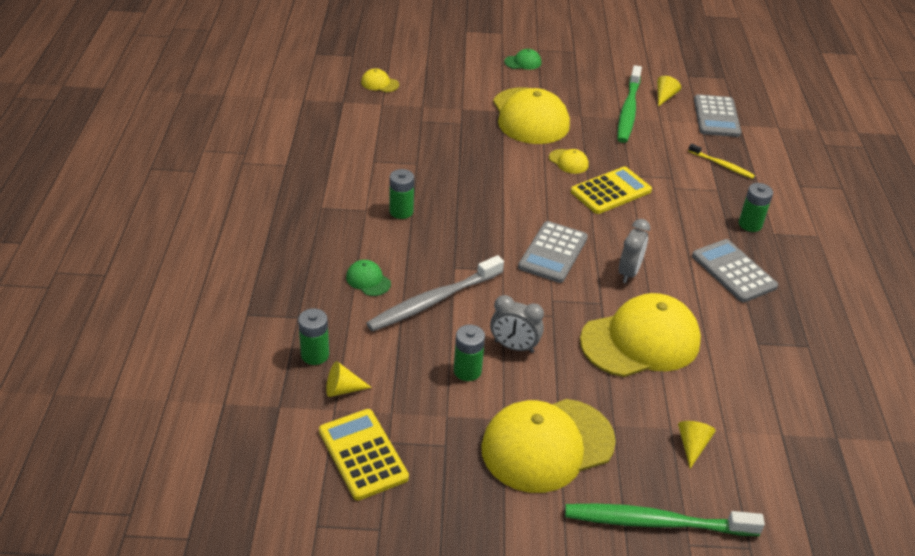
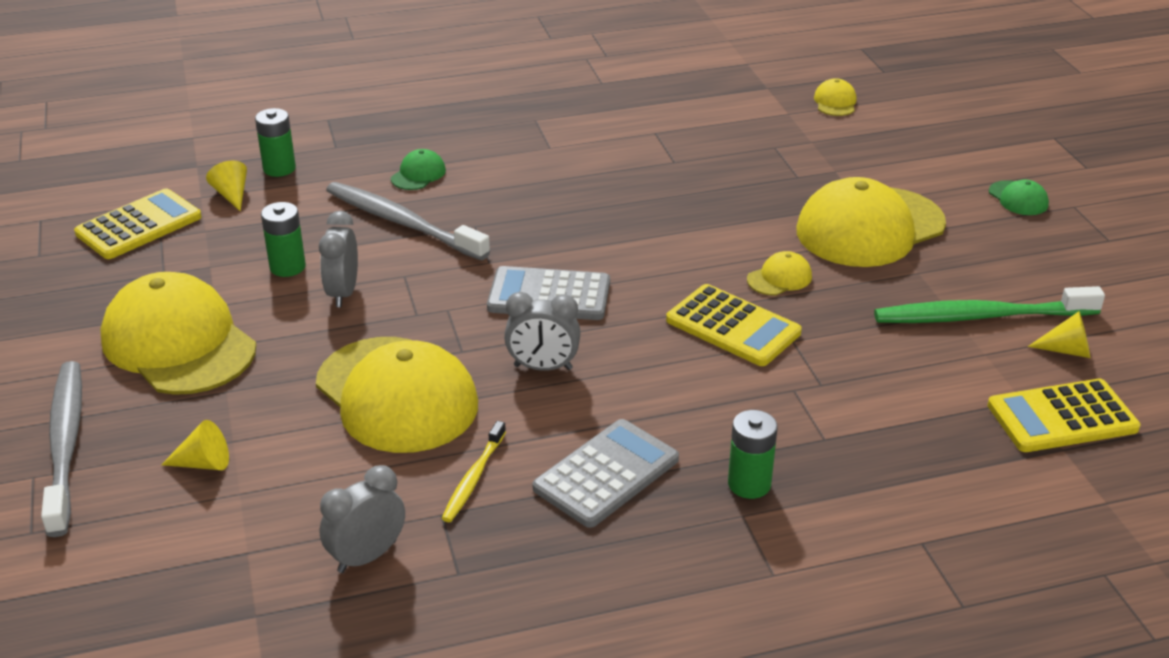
camera: 75 degrees right, 5 degrees down
(401, 211) = (563, 170): green battery -> none
(568, 161) = (779, 278): yellow cap -> yellow cap turned 150 degrees counterclockwise
(655, 522) = (66, 444): green toothbrush -> grey toothbrush
(716, 117) = (1062, 417): grey calculator -> yellow calculator
(722, 165) = (905, 437): yellow toothbrush -> yellow toothbrush (473, 479)
(791, 380) = (367, 556): none -> grey clock

